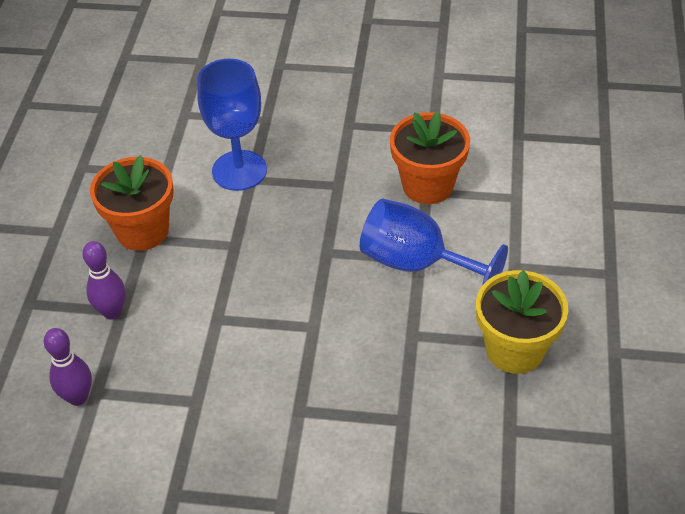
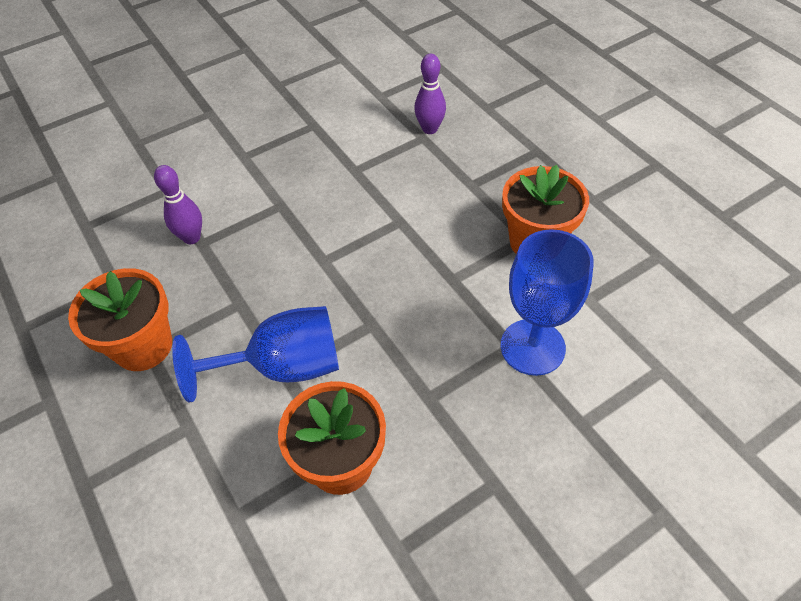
camera: 140 degrees right, 5 degrees up
(112, 312) = (476, 180): purple bowling pin -> purple bowling pin (191, 238)
(514, 349) = (143, 346): yellow flower pot -> orange flower pot

